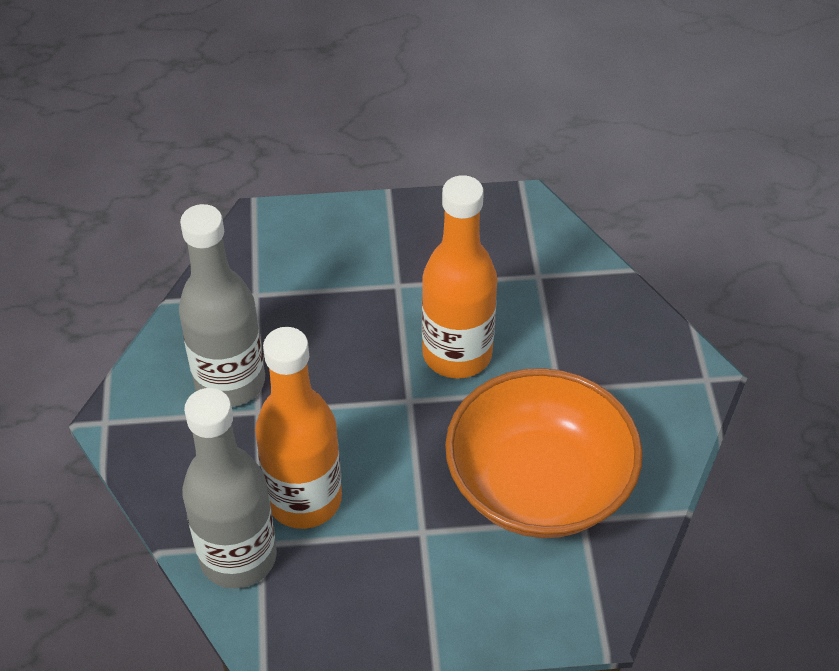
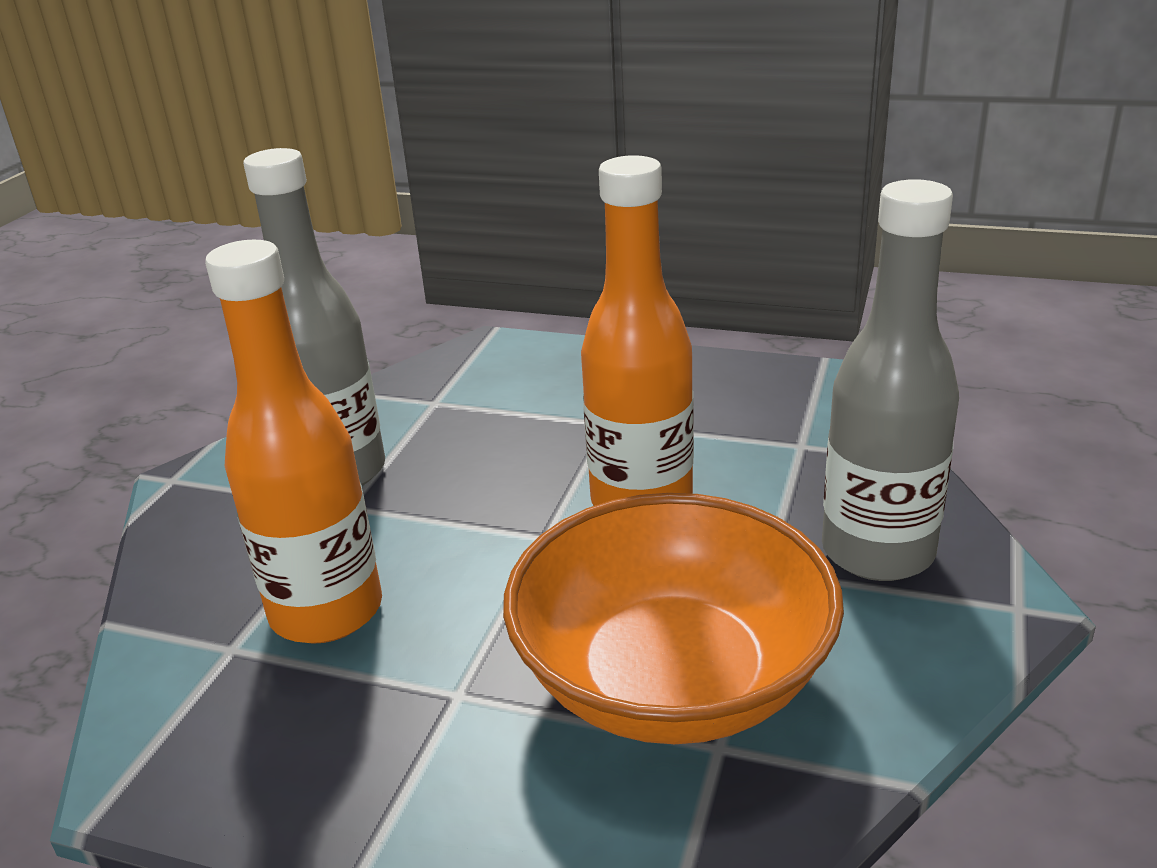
camera: 25 degrees right, 20 degrees down
(238, 557) = (189, 655): grey bottle -> grey bottle (877, 552)

